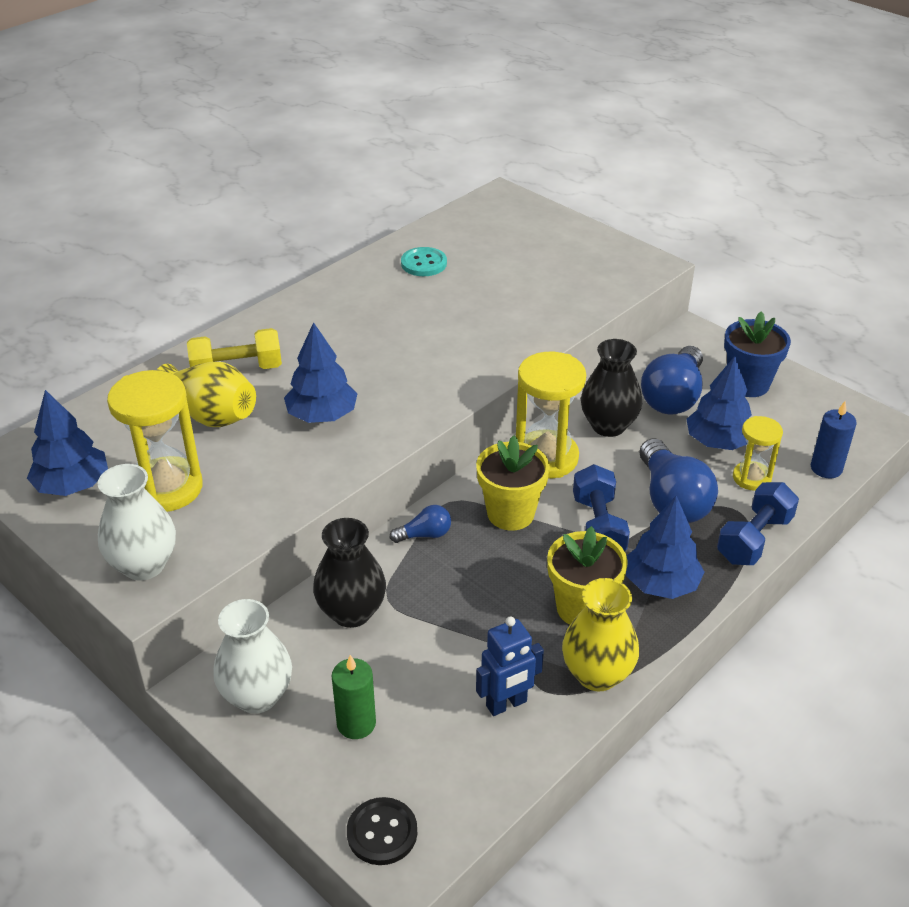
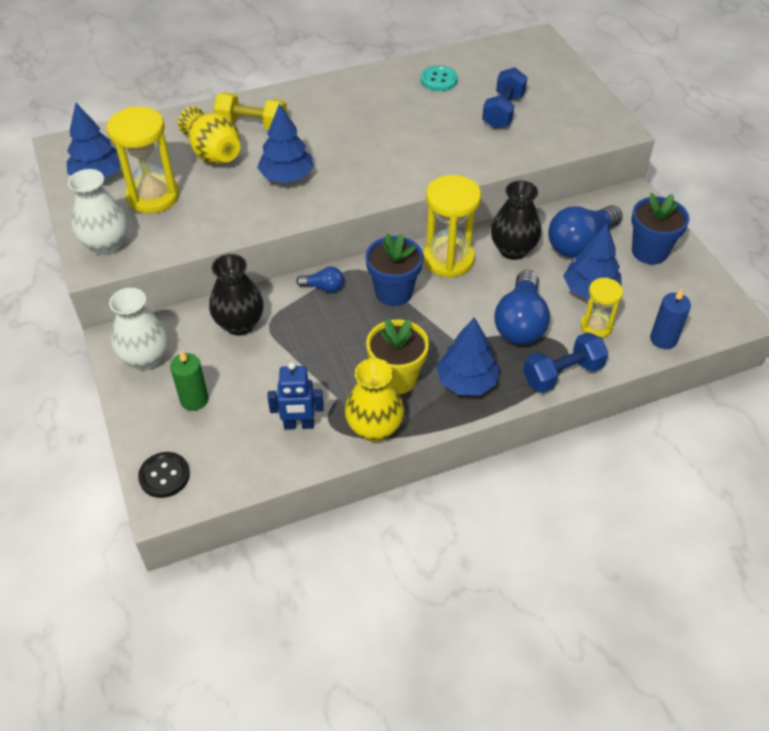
camera: 25 degrees right, 10 degrees up
(510, 514) = (393, 292): yellow flower pot -> blue flower pot
(598, 527) = (450, 324): blue dumbbell -> blue dumbbell (503, 111)

